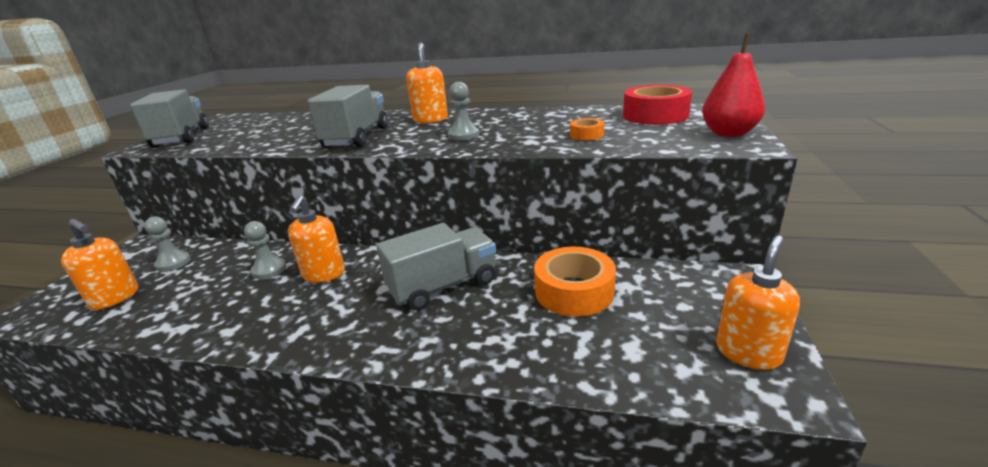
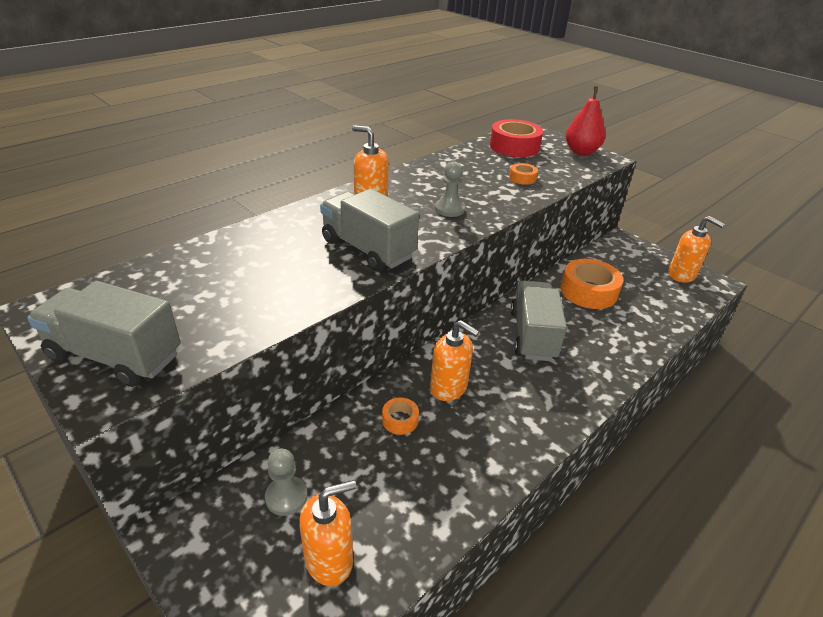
camera: 60 degrees left, 10 degrees up
(269, 270) = (400, 420): grey pawn -> orange tape
(748, 352) = (682, 275): orange soap dispenser -> orange soap dispenser turned 150 degrees clockwise

